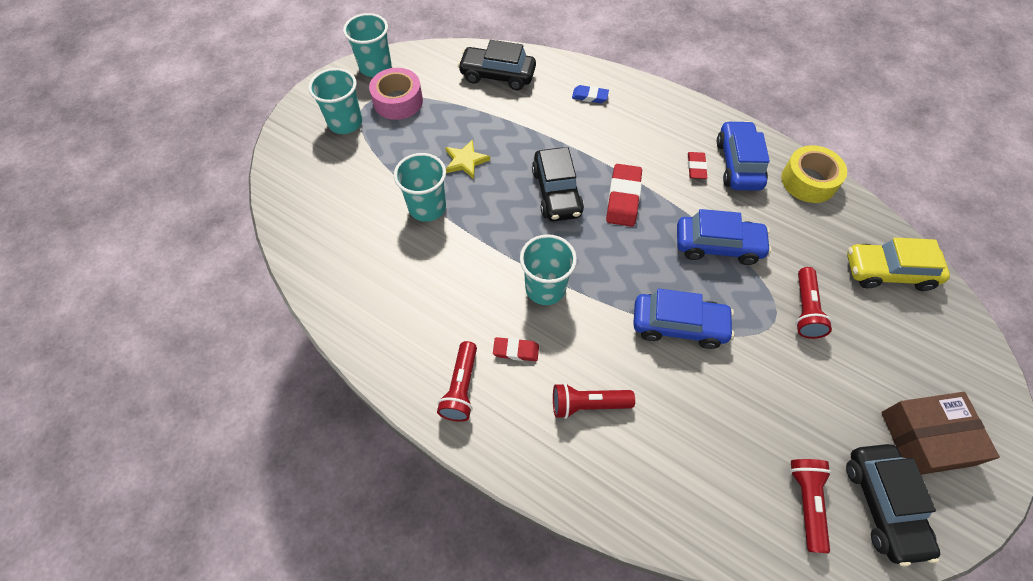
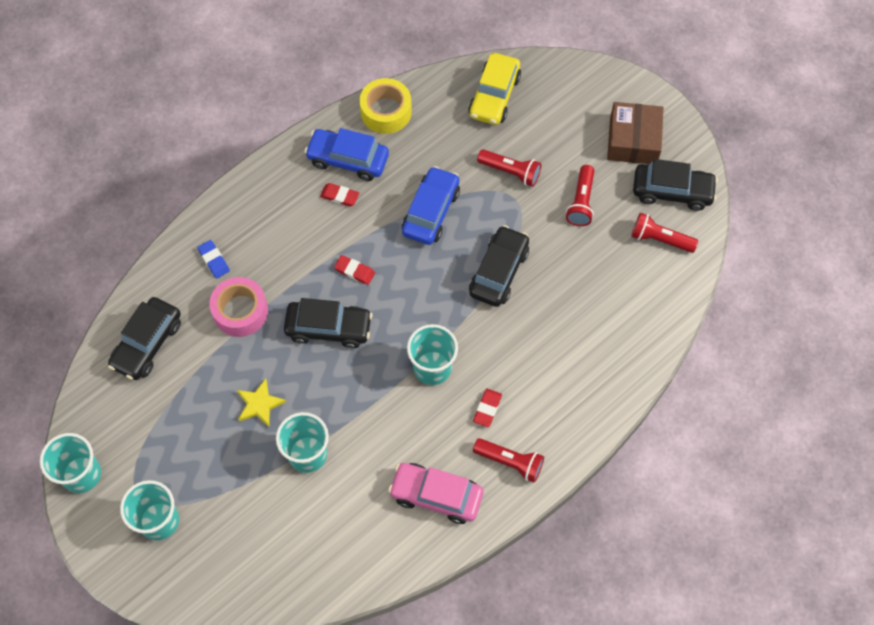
camera: 75 degrees left, 5 degrees up
(398, 101) = (147, 458): pink tape -> pink tape (240, 311)
(408, 324) = (436, 496): none -> pink car
(587, 404) = (550, 365): red flashlight -> red flashlight (581, 202)
(590, 96) = (214, 260): blue eraser -> blue eraser turned 60 degrees counterclockwise
(623, 198) = (354, 271): red eraser -> red eraser, size x0.59
(678, 325) = (499, 272): blue car -> black car

